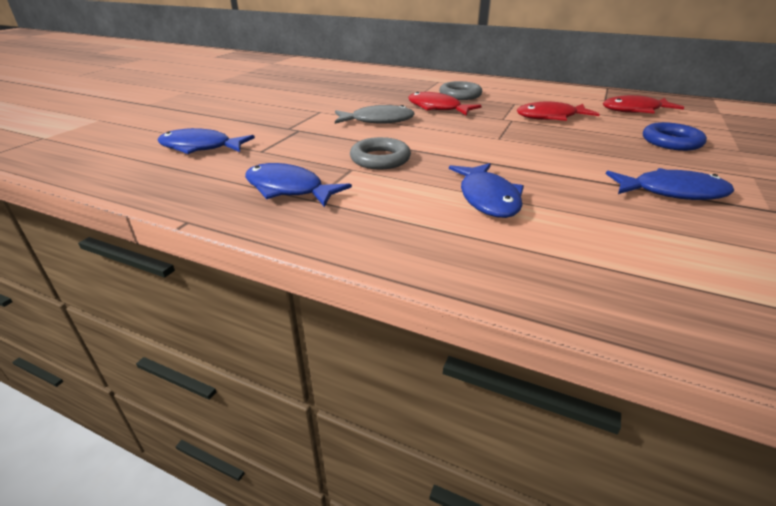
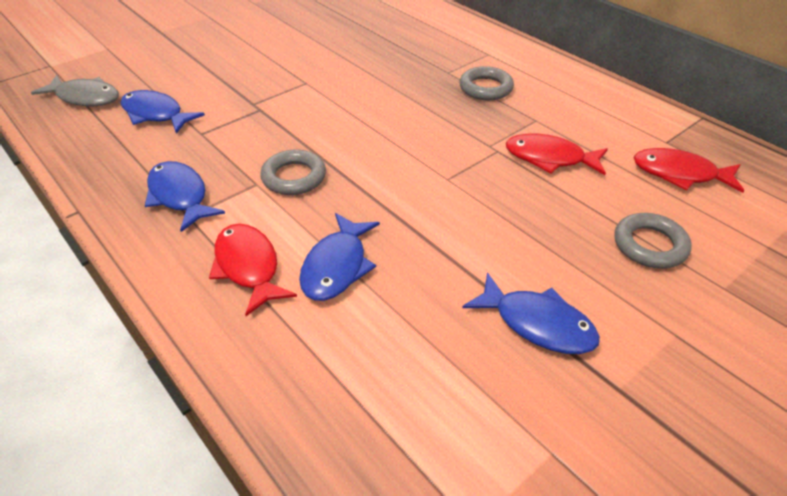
camera: 25 degrees right, 10 degrees up
(378, 121) = (348, 114): grey fish -> grey fish (85, 97)
(437, 108) = (433, 108): red fish -> red fish (248, 267)
(671, 142) = (649, 245): blue ring -> grey ring

